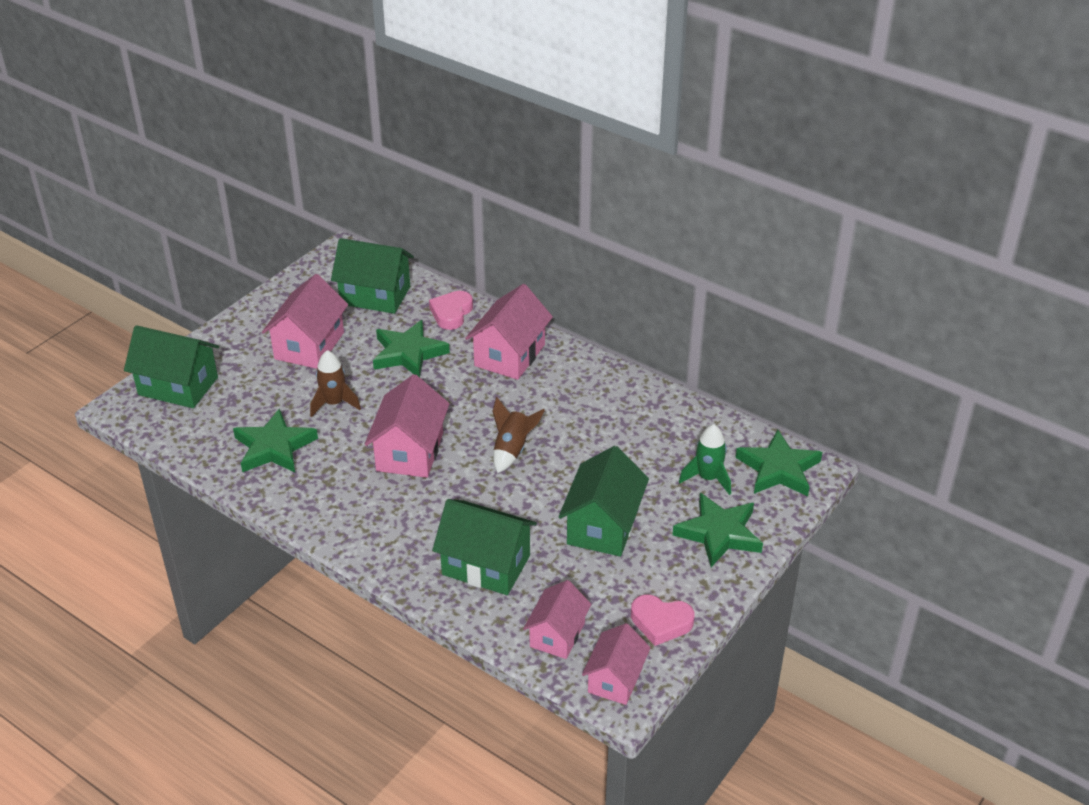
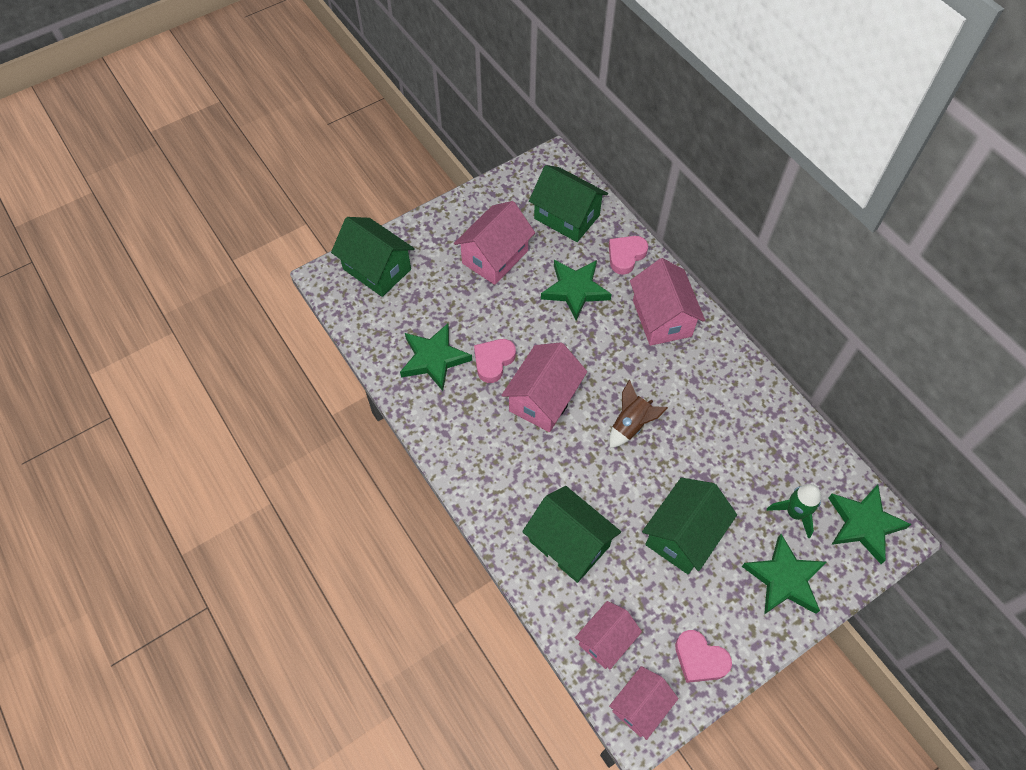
camera: 20 degrees right, 20 degrees up
(334, 403) = (496, 327): brown rocket -> none
(342, 433) = (493, 361): none -> pink heart
(509, 355) = (662, 318): pink house -> pink house turned 60 degrees counterclockwise

